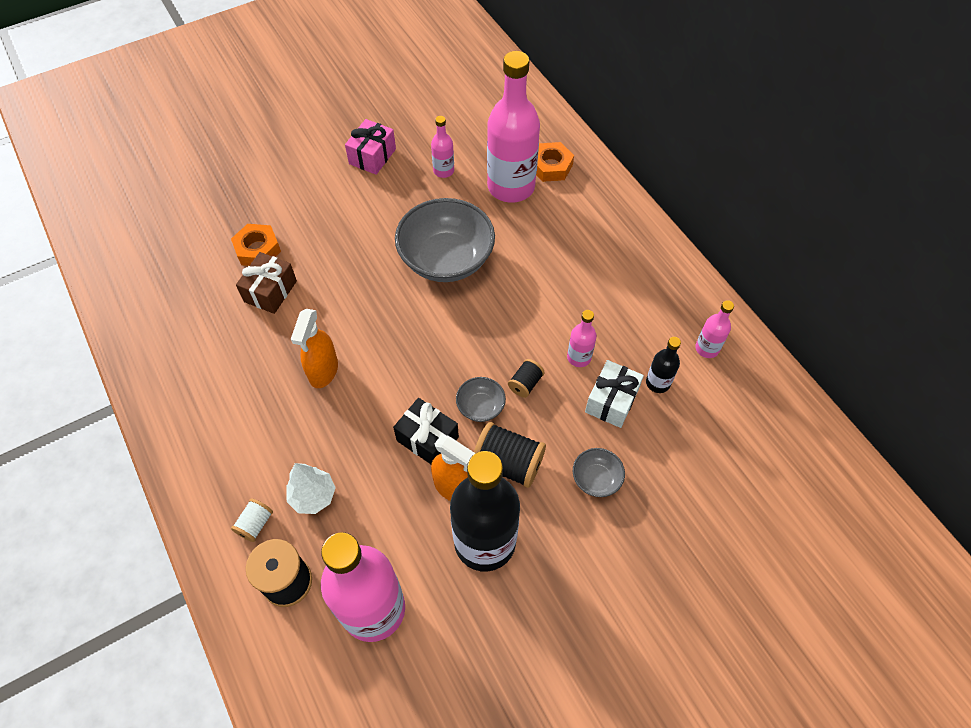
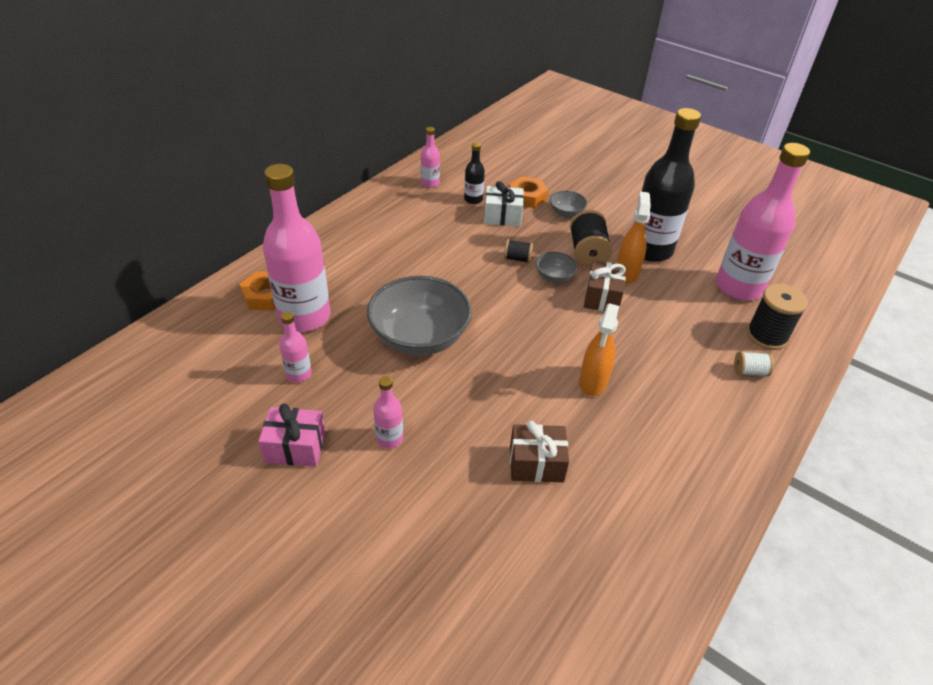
camera: 115 degrees left, 15 degrees down
(258, 249) = (489, 503): orange nut -> orange nut (527, 197)
(313, 496) = (699, 345): white tree -> none
(323, 371) = (593, 382): orange spray bottle -> orange spray bottle turned 120 degrees clockwise
(427, 439) = (602, 297): black gift -> brown gift
(579, 357) = (476, 237): pink bottle -> pink bottle (389, 438)

